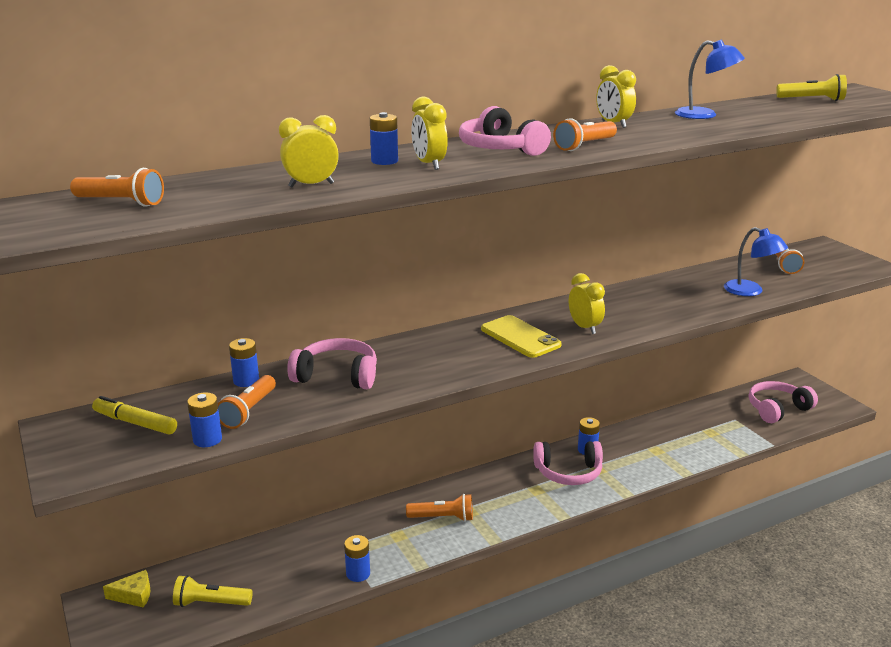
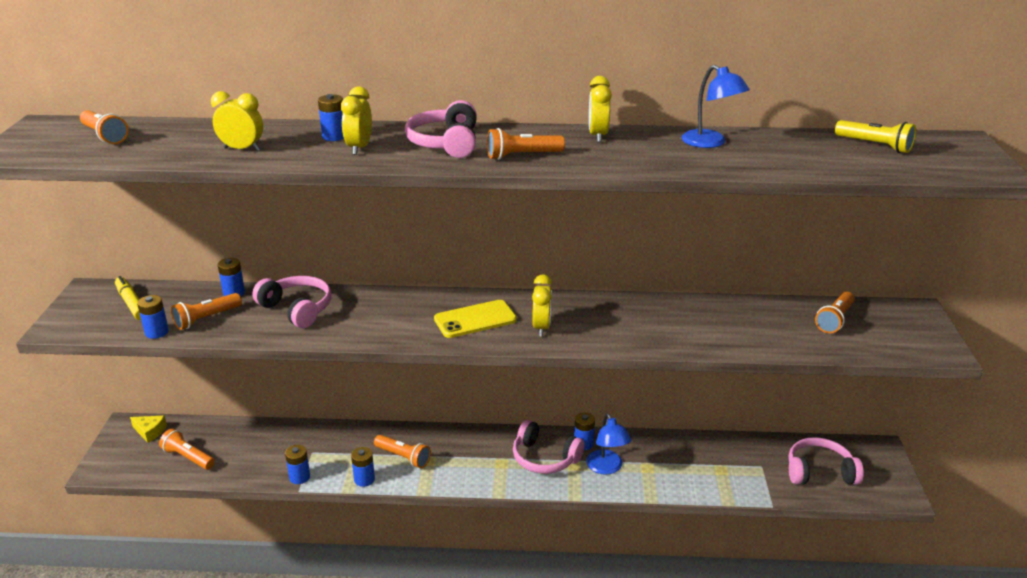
camera: 30 degrees right, 5 degrees up
(211, 603) = (188, 458): yellow flashlight -> orange flashlight
(426, 550) = (364, 479): none -> blue battery
(520, 337) = (475, 319): yellow phone -> yellow phone turned 75 degrees clockwise
(750, 291) = (754, 339): blue lamp -> blue lamp (607, 468)

